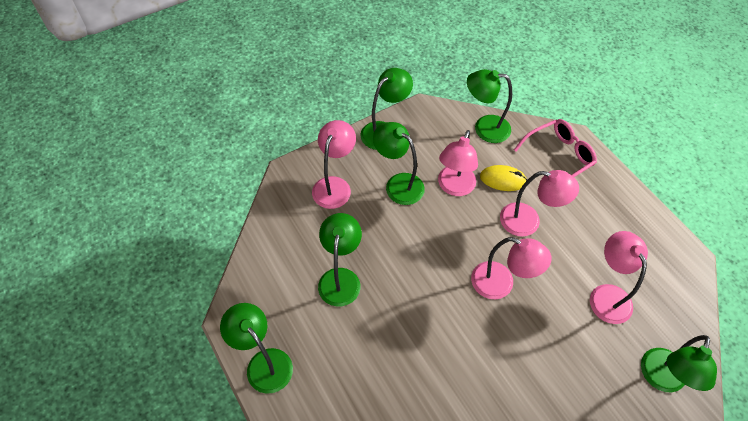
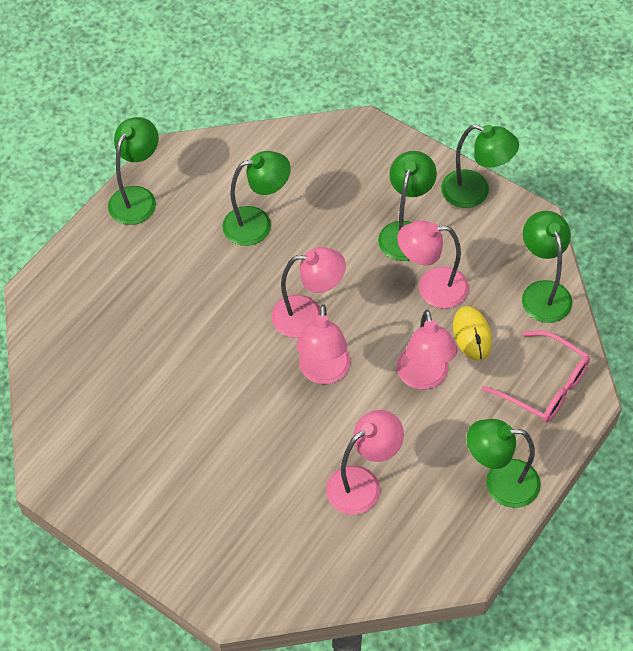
camera: 70 degrees right, 0 degrees up
(334, 185) = (370, 174): pink lamp -> pink lamp (308, 316)
(661, 379) = (280, 560): green lamp -> green lamp (500, 483)

